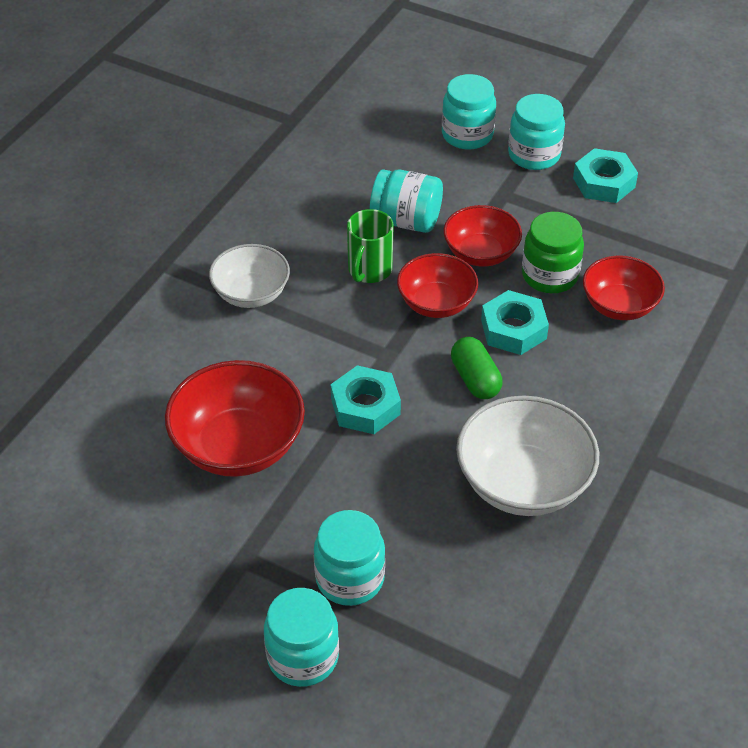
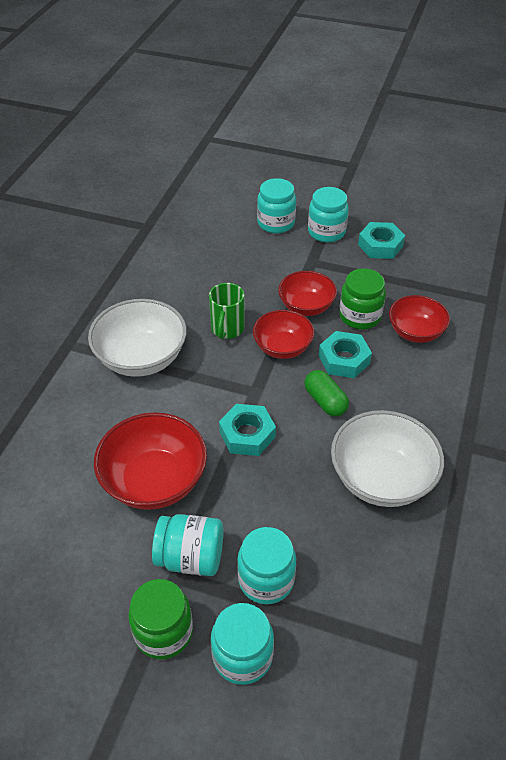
camera: 10 degrees left, 0 degrees up
(216, 617) = (163, 632): none -> green jar
(251, 293) = (141, 358): white bowl -> white bowl, size x1.55
(406, 220) = (246, 289): turquoise jar -> turquoise jar (190, 557)

